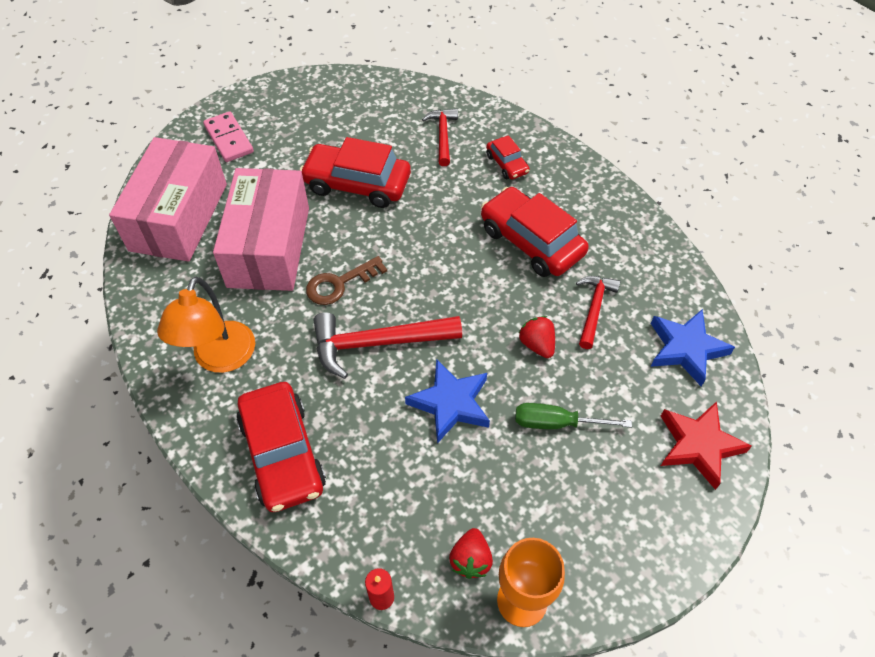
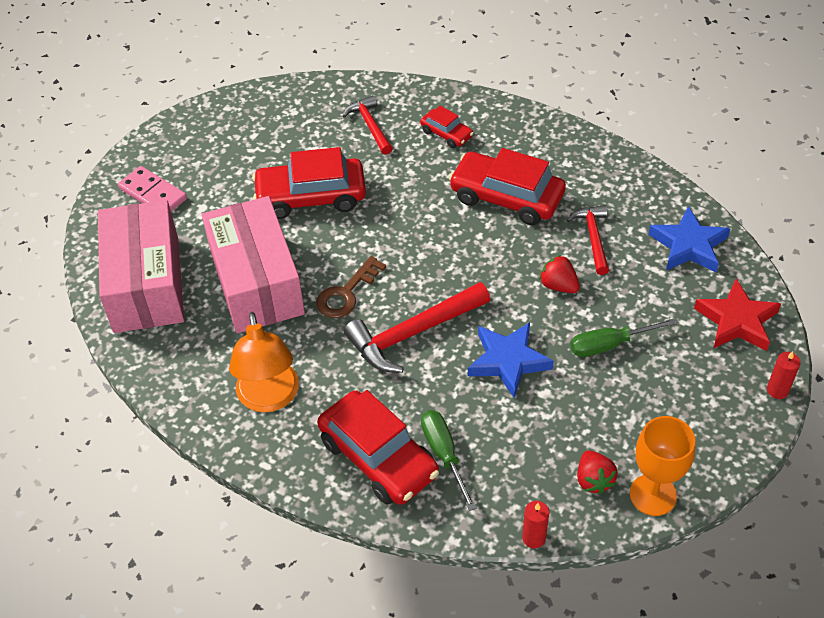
camera: 20 degrees left, 5 degrees down
(343, 474) = (444, 454): none -> green screwdriver
(707, 537) = (777, 390): none -> red candle

